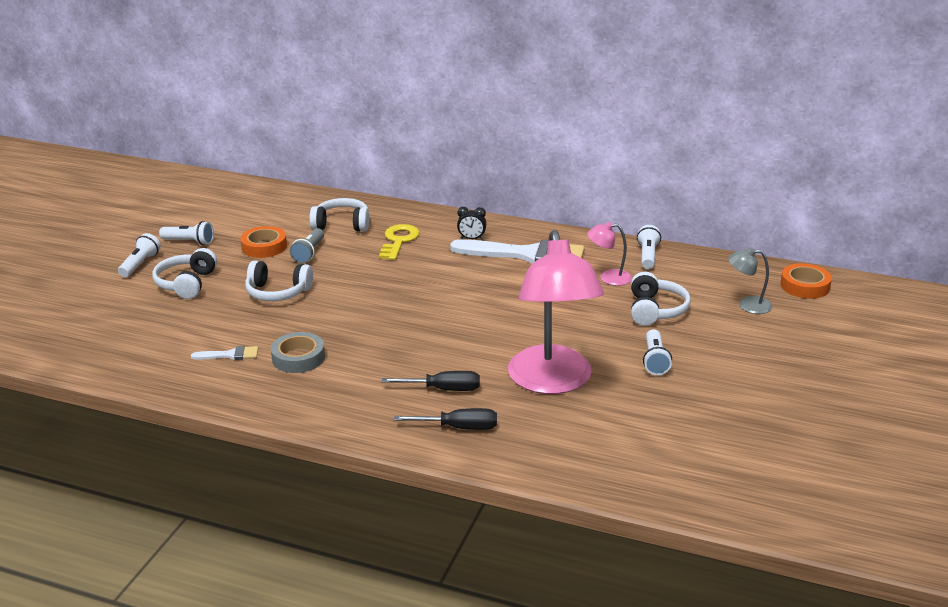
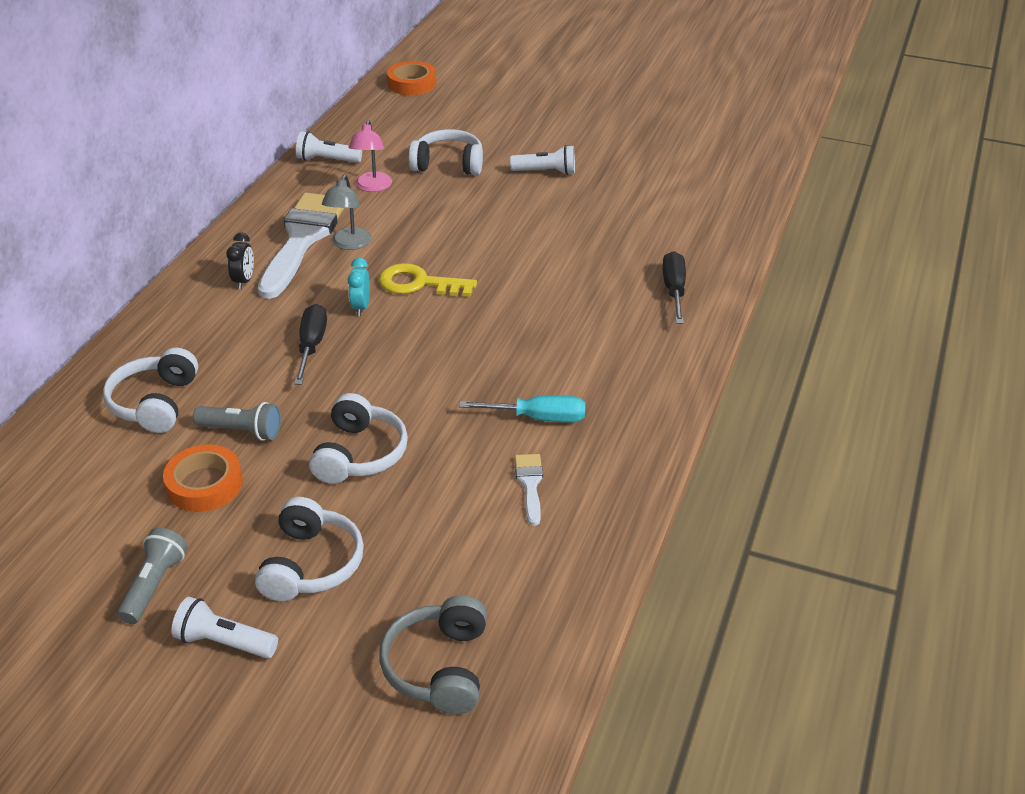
camera: 90 degrees left, 10 degrees up
(91, 327) = (439, 667): none -> grey headphones
(187, 283) = (311, 564): white headphones -> white headphones turned 90 degrees counterclockwise
(189, 242) = (154, 585): white flashlight -> grey flashlight
(298, 358) = (538, 418): grey tape -> turquoise screwdriver
(399, 241) = (229, 344): yellow key -> yellow key (419, 283)
(438, 283) = (361, 307): none -> turquoise clock
(443, 389) = (604, 301): black screwdriver -> black screwdriver (311, 346)
(552, 382) = (586, 231): pink lamp -> none
(747, 305) = (444, 115): grey lamp -> grey lamp (349, 244)

